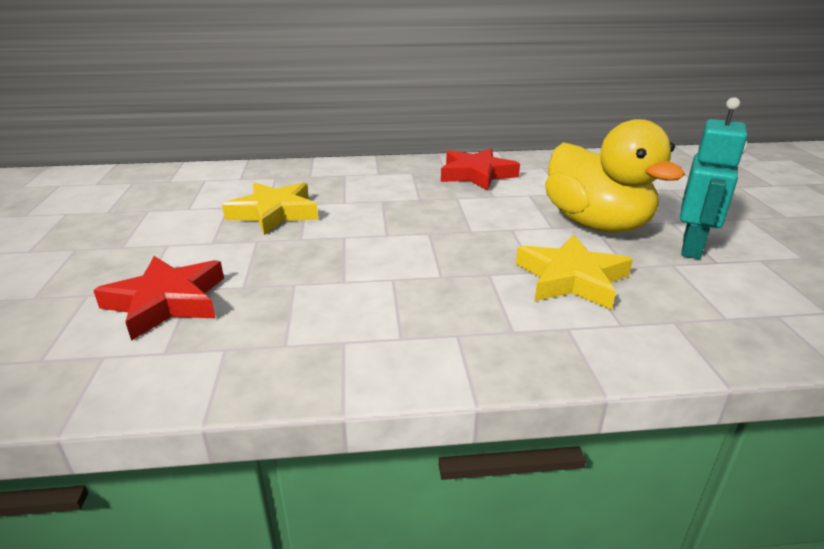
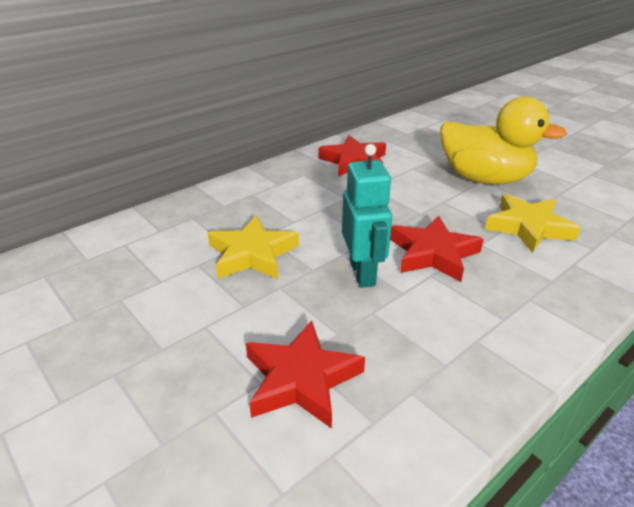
camera: 35 degrees left, 5 degrees up
(424, 264) = (433, 254): none -> red star
(692, 248) = (553, 178): turquoise robot -> turquoise robot (363, 273)

